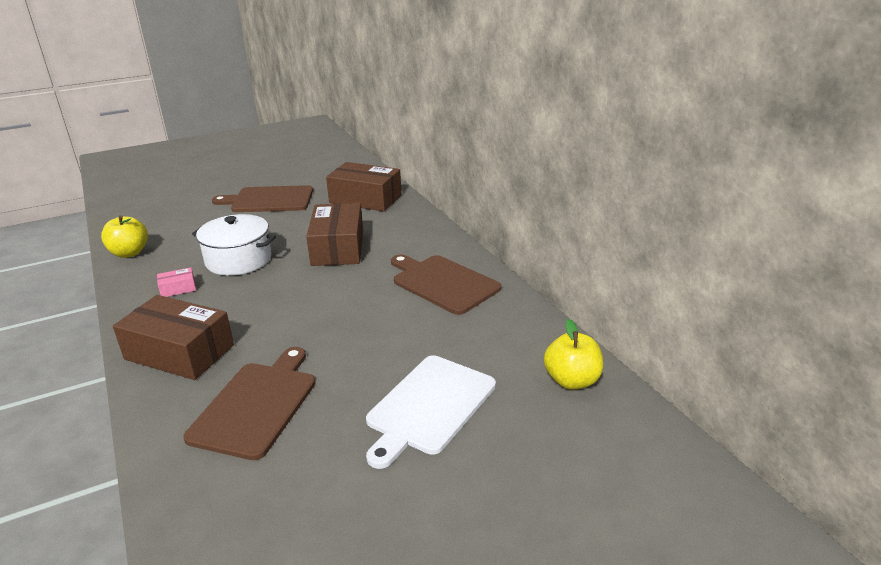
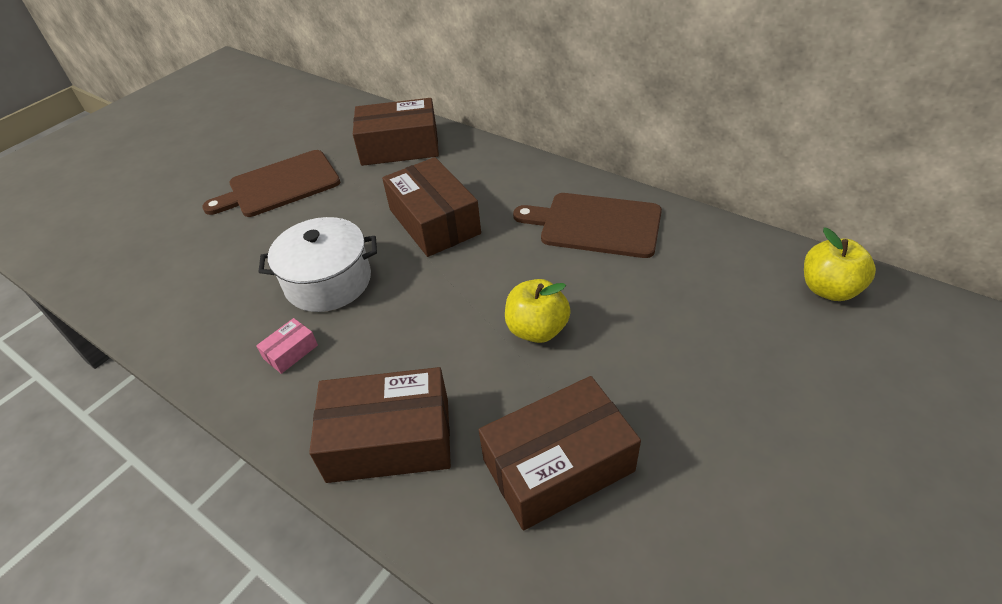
camera: 25 degrees left, 15 degrees up
(129, 253) = (164, 326): yellow apple -> yellow apple (537, 329)
(256, 405) = (558, 465): brown cutting board -> brown box
(429, 406) = (735, 379): white cutting board -> none

